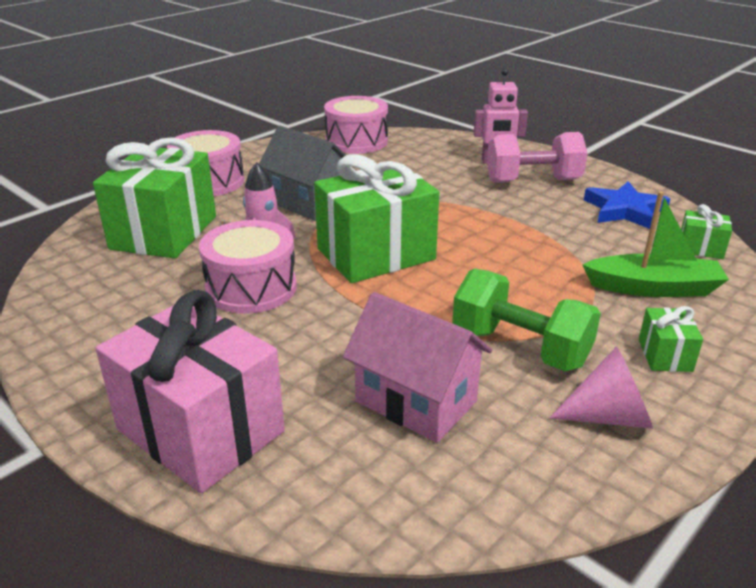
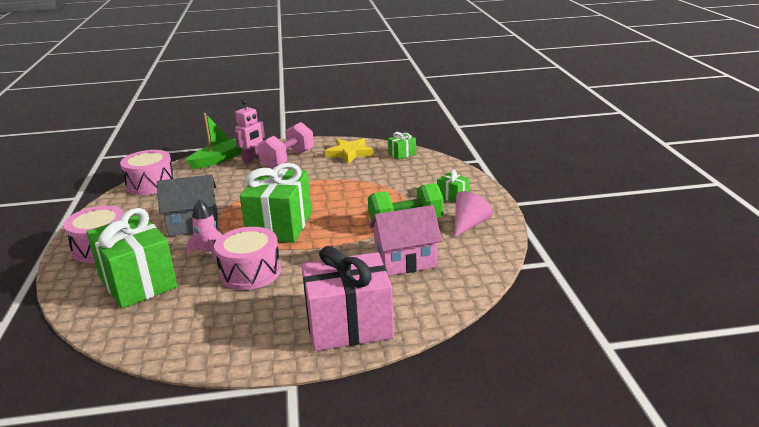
camera: 50 degrees left, 5 degrees down
(624, 210) = (349, 153): blue star -> yellow star
(653, 288) = (411, 177): green boat -> green boat (218, 159)

